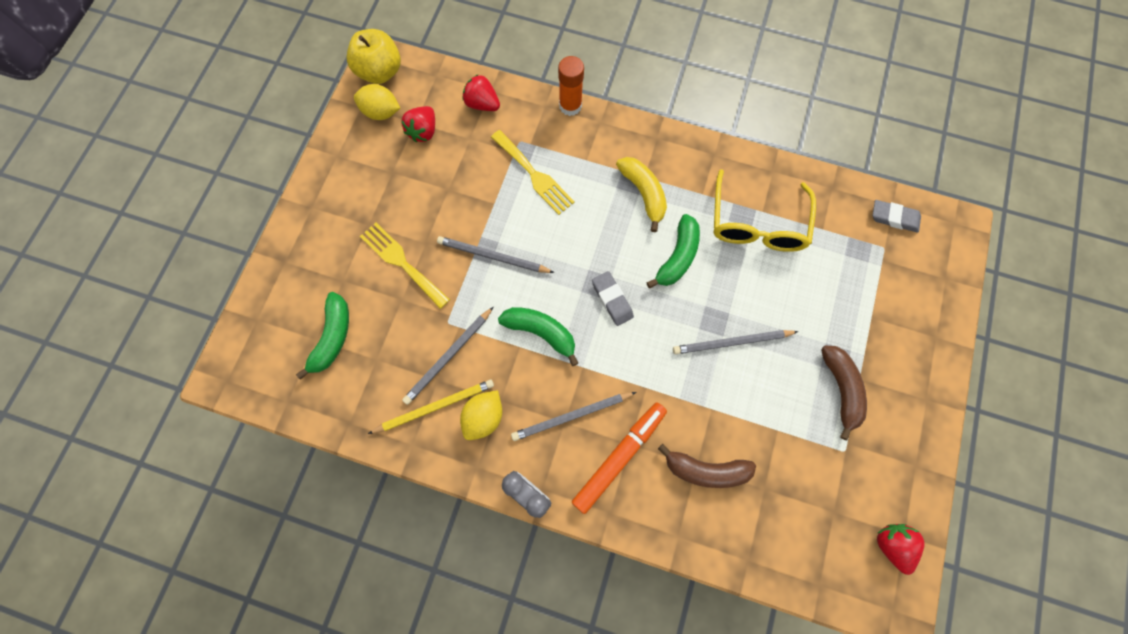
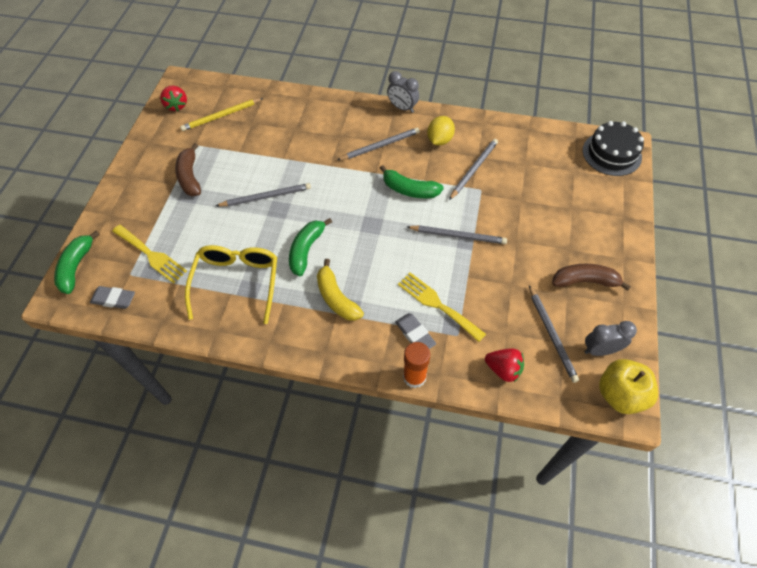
camera: 175 degrees right, 15 degrees down
(252, 363) = (611, 153): none -> black cake
(333, 337) = (562, 173): green banana -> green banana (76, 267)
(381, 112) = (600, 350): yellow lemon -> grey clock
(402, 262) = (530, 225): yellow fork -> yellow fork (151, 255)
(423, 131) = (552, 335): red strawberry -> grey pencil
(435, 406) = (474, 142): yellow pencil -> yellow pencil (221, 116)
(612, 300) = (358, 215): grey eraser -> grey eraser (415, 334)
(619, 457) = (346, 129): orange marker -> none
(705, 470) = (289, 128): brown banana -> brown banana (585, 281)

